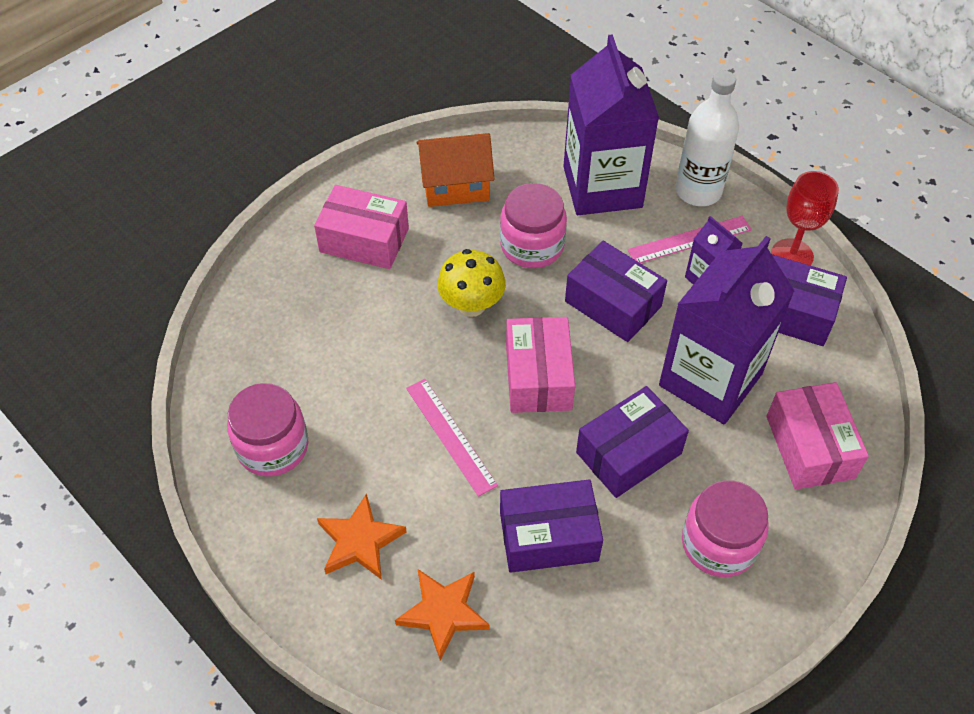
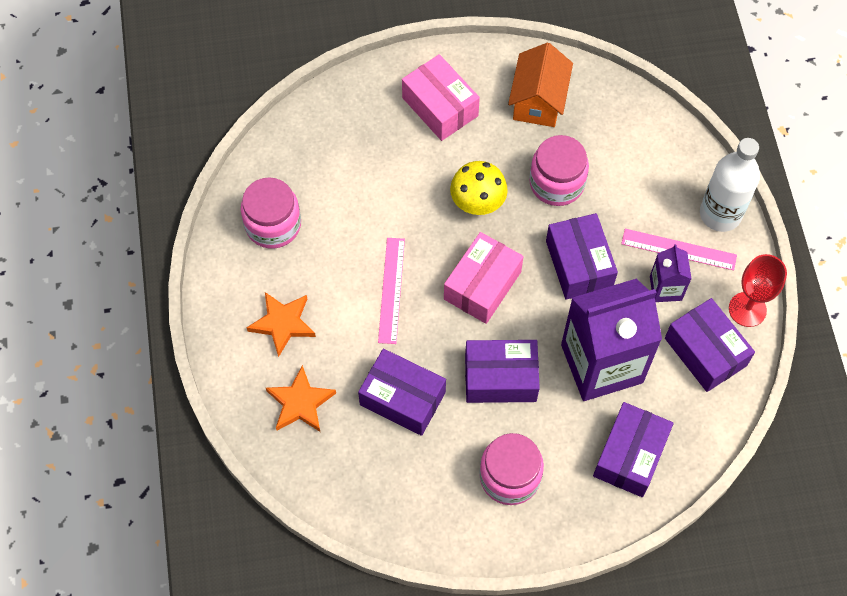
camera: 35 degrees right, 10 degrees up
(455, 186) = (538, 101): orange house -> orange house turned 75 degrees clockwise
(602, 187) = (648, 166): purple carton -> none
(810, 447) = (630, 455): pink box -> purple box

